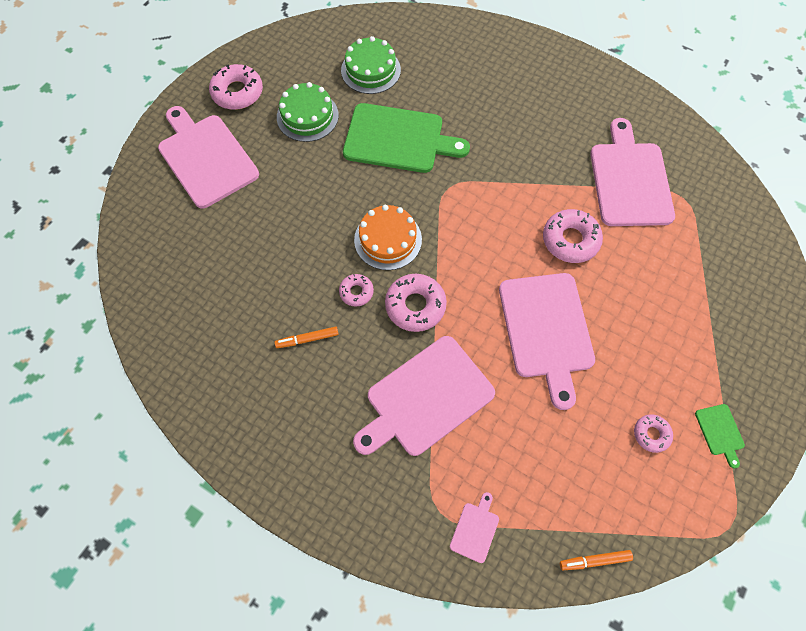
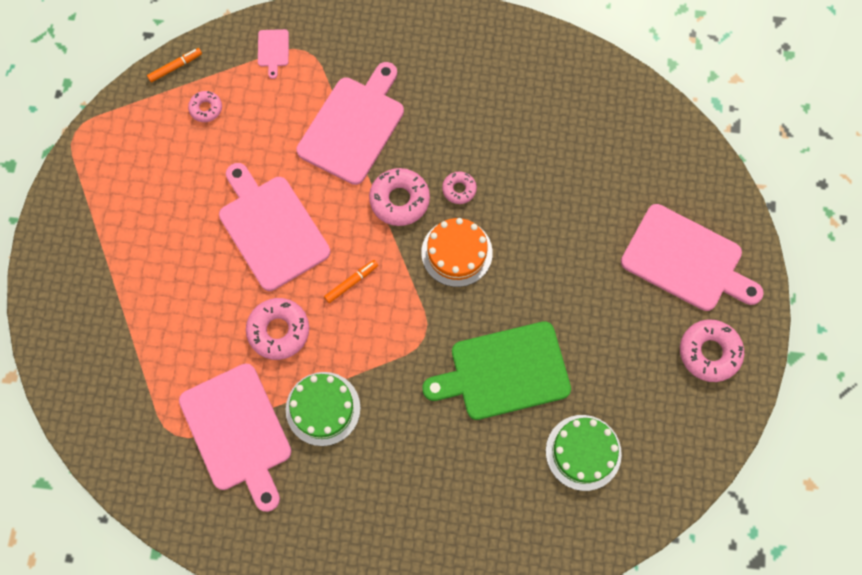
camera: 155 degrees right, 5 degrees up
(307, 116) = (616, 357): green cake -> green cake (323, 408)
(307, 339) = (478, 130): orange marker -> orange marker (351, 282)
(651, 434) = (153, 177): pink donut -> pink donut (206, 108)
(720, 432) = (94, 203): green cutting board -> none

